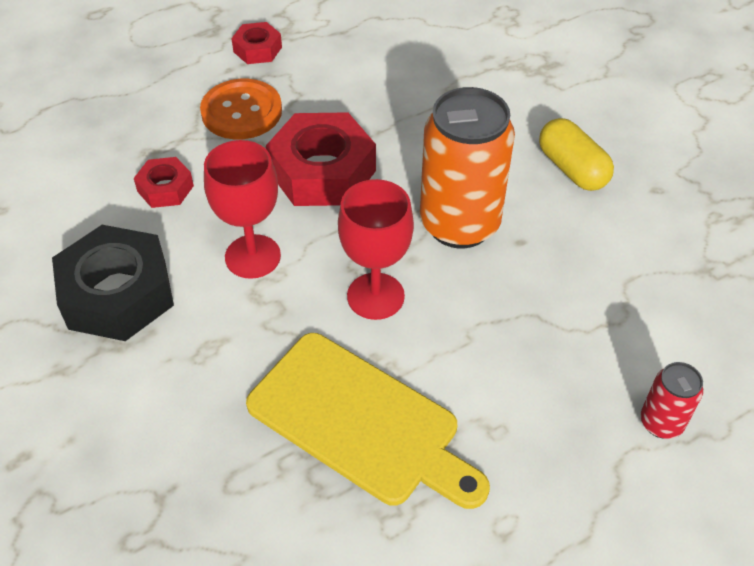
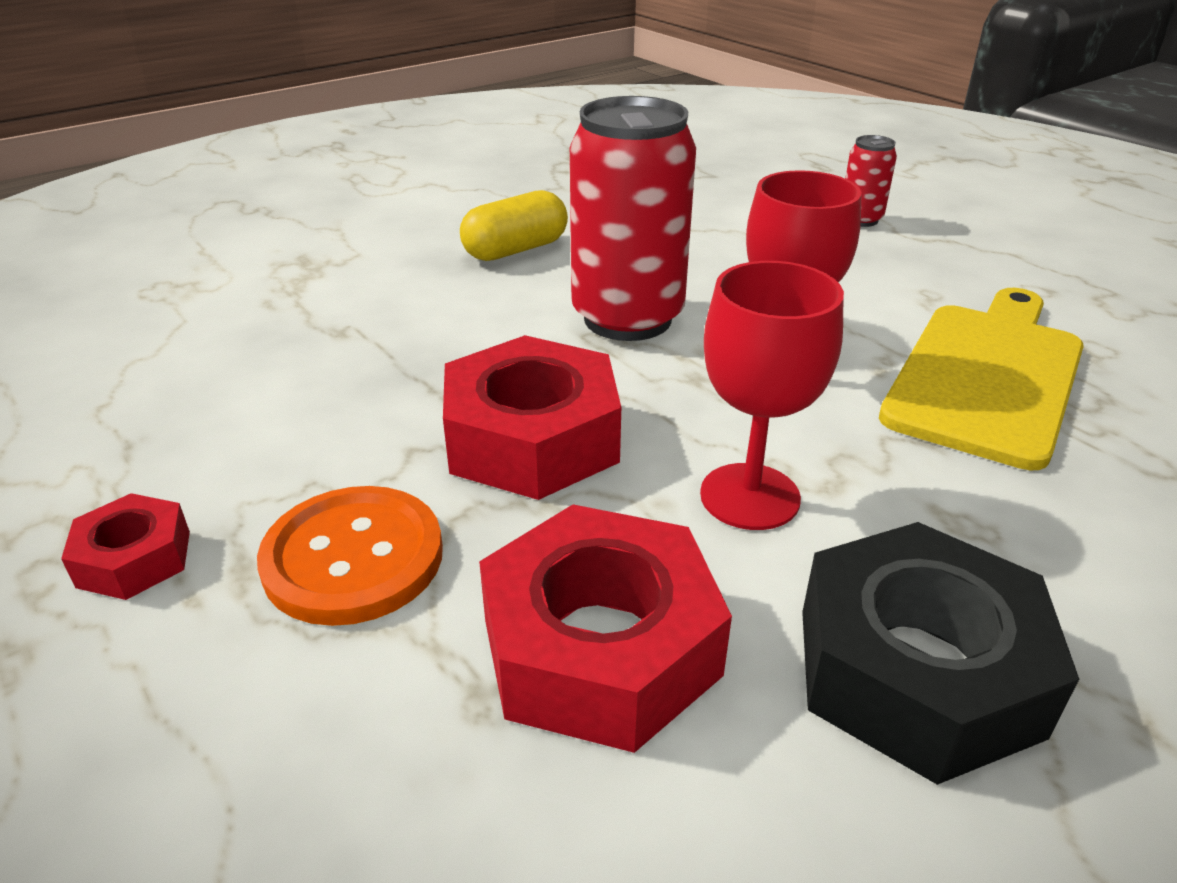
camera: 95 degrees left, 15 degrees down
(165, 188) = (600, 647): red nut -> red nut, size x1.94
(459, 224) = (627, 318): orange can -> red can

